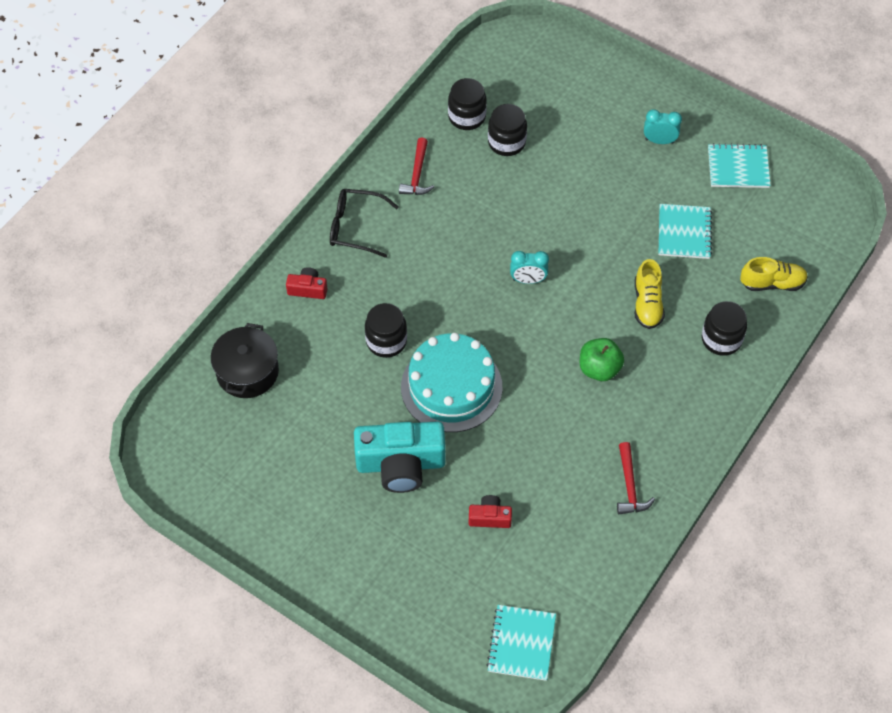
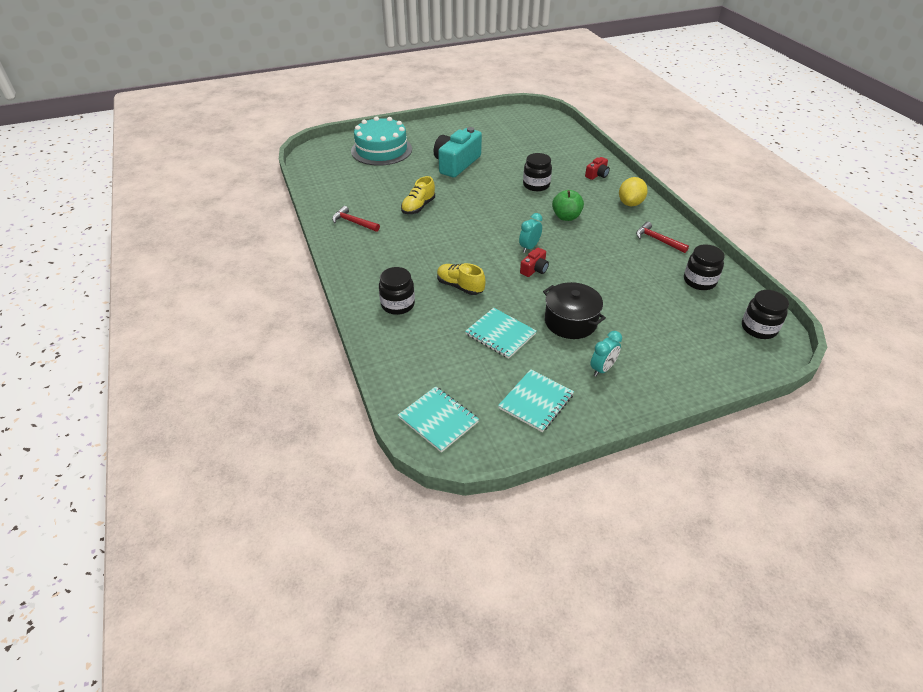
camera: 125 degrees right, 15 degrees down
(247, 372) = (559, 143): black pot -> black pot (570, 321)
(355, 227) = (630, 203): black glasses -> yellow lemon
(451, 387) = (483, 193): turquoise cake -> turquoise cake (381, 150)
(490, 517) = (395, 176): red camera -> red camera (534, 269)
(506, 142) = (659, 289): black jar -> black jar (759, 328)
(521, 643) = (325, 160): turquoise notebook -> turquoise notebook (438, 420)
(599, 369) = (436, 245): green apple -> green apple (566, 217)
(772, 283) = (411, 355): yellow shoe -> yellow shoe (418, 207)

